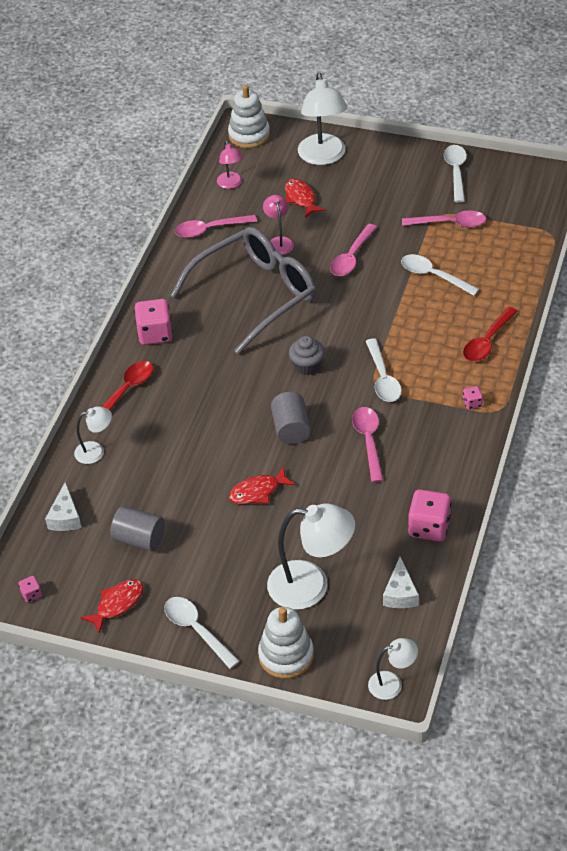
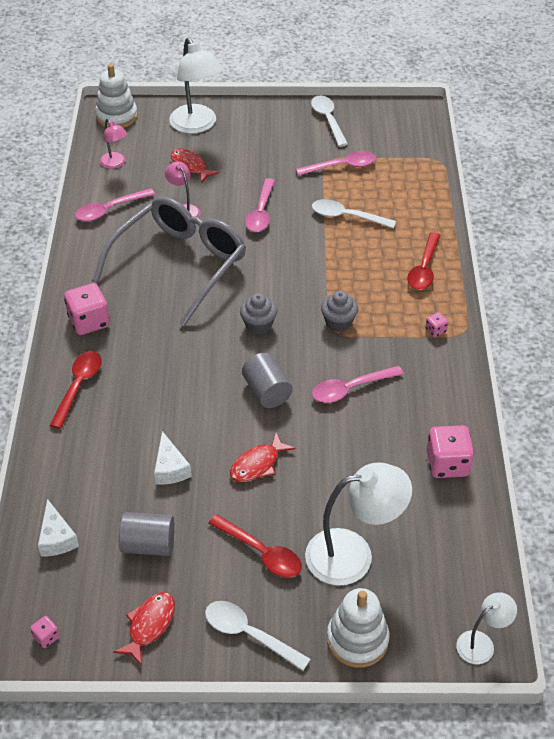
camera: 20 degrees left, 0 degrees up
(96, 451) = (67, 457): white lamp -> none
(232, 566) = (261, 552): none -> red spoon
(369, 441) = (351, 388): pink spoon -> pink spoon turned 90 degrees counterclockwise
(382, 378) = (338, 322): white spoon -> grey cupcake
(400, 593) = (448, 541): white cheese -> white cheese (170, 468)

